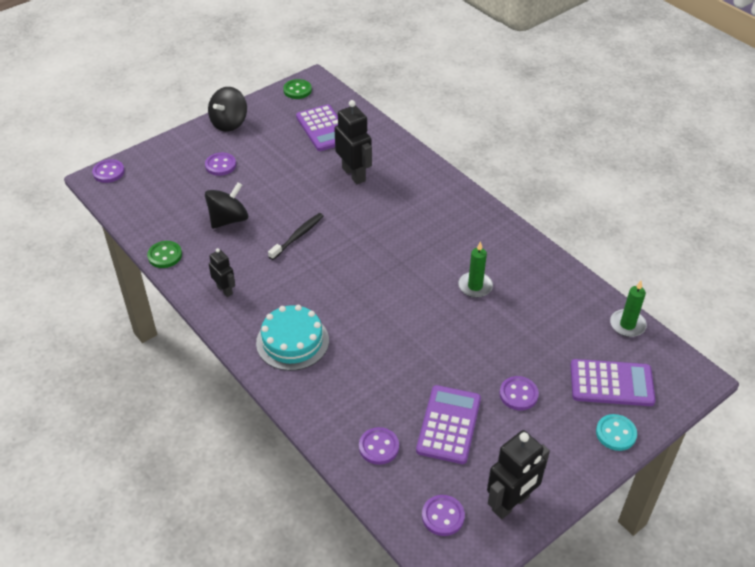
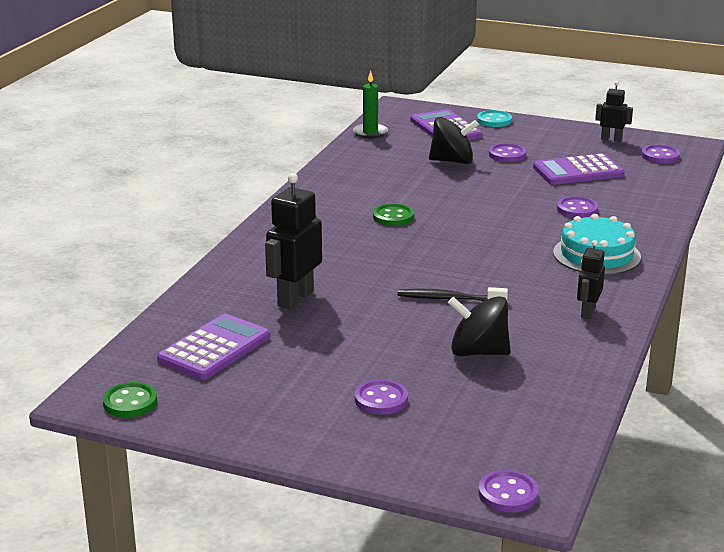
camera: 120 degrees left, 20 degrees down
(165, 255) = (594, 371): green button -> green button (393, 217)
(229, 123) = (273, 432): black spinning top -> black spinning top (452, 161)
(379, 447) = (642, 189): purple button -> purple button (577, 209)
(475, 286) = (403, 194): green candle -> none
(511, 503) = (611, 139): black robot -> black robot, size x0.58

